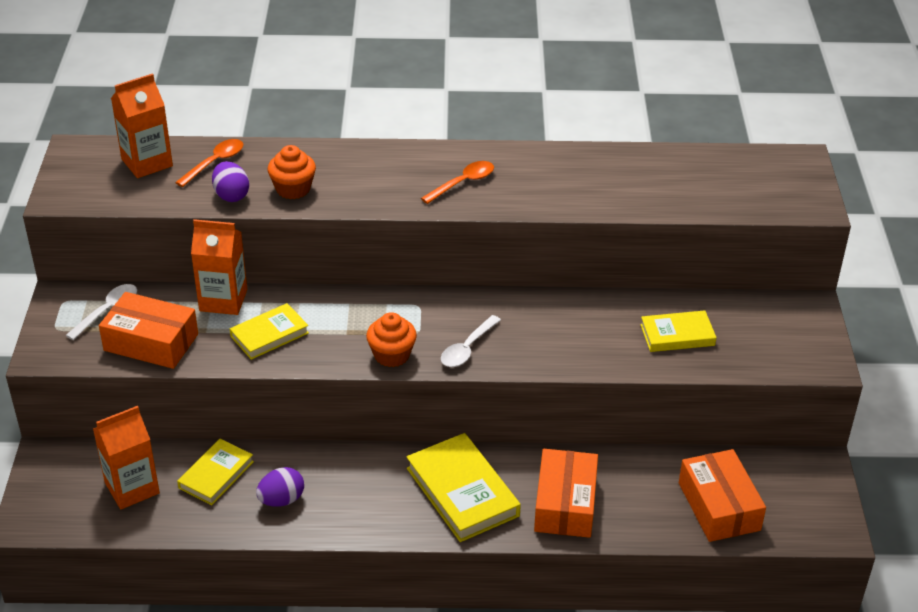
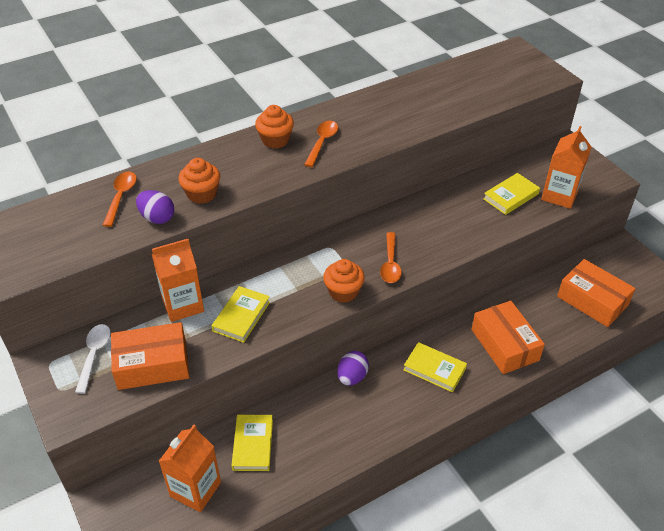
camera: 30 degrees left, 5 degrees up
(147, 162) = (63, 218): orange carton -> orange carton (559, 195)
(281, 500) = (317, 439): purple egg -> purple egg (352, 377)
(416, 162) = (275, 140): none -> orange cupcake
(462, 492) = (434, 369): yellow book -> yellow book, size x0.62
(467, 348) = (390, 264): white spoon -> orange spoon

